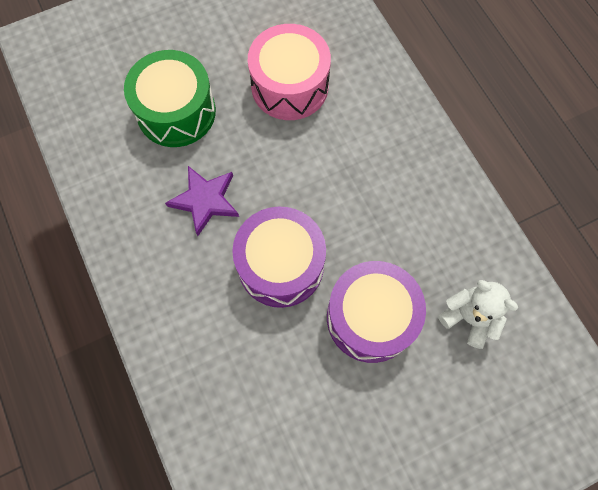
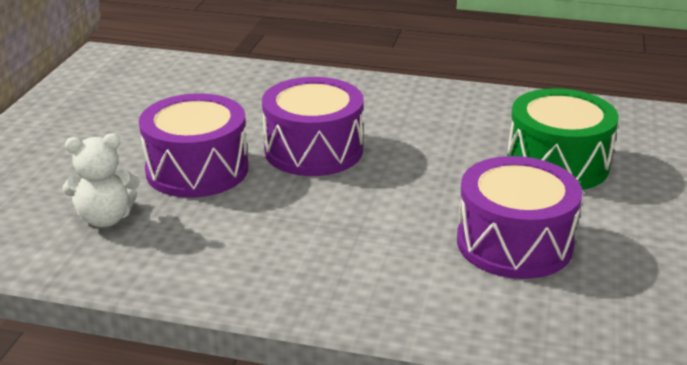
camera: 130 degrees right, 40 degrees down
(205, 200) = (431, 141): purple star -> none
(289, 86) = (514, 243): pink drum -> purple drum

